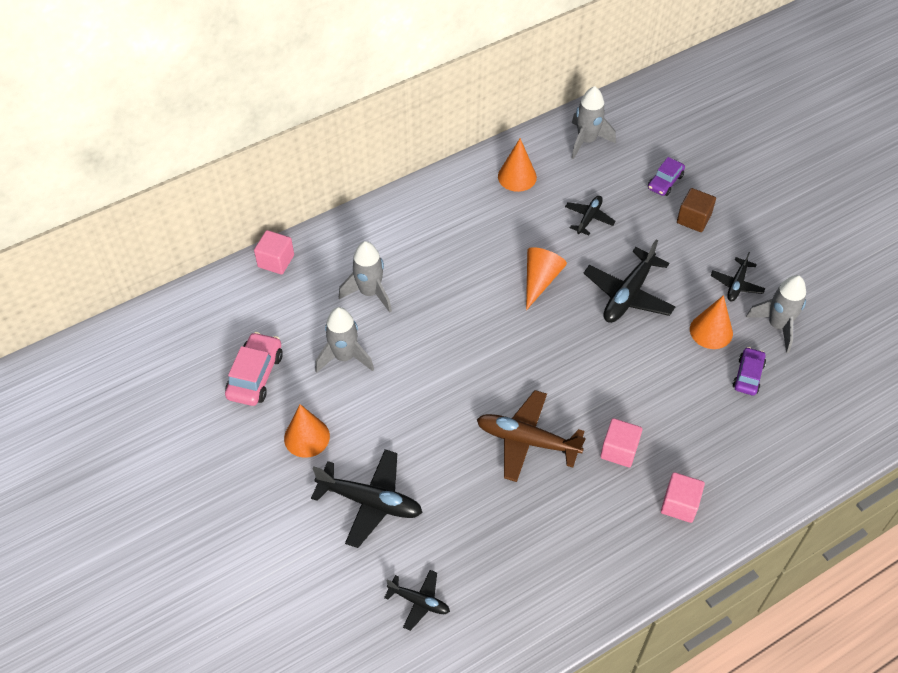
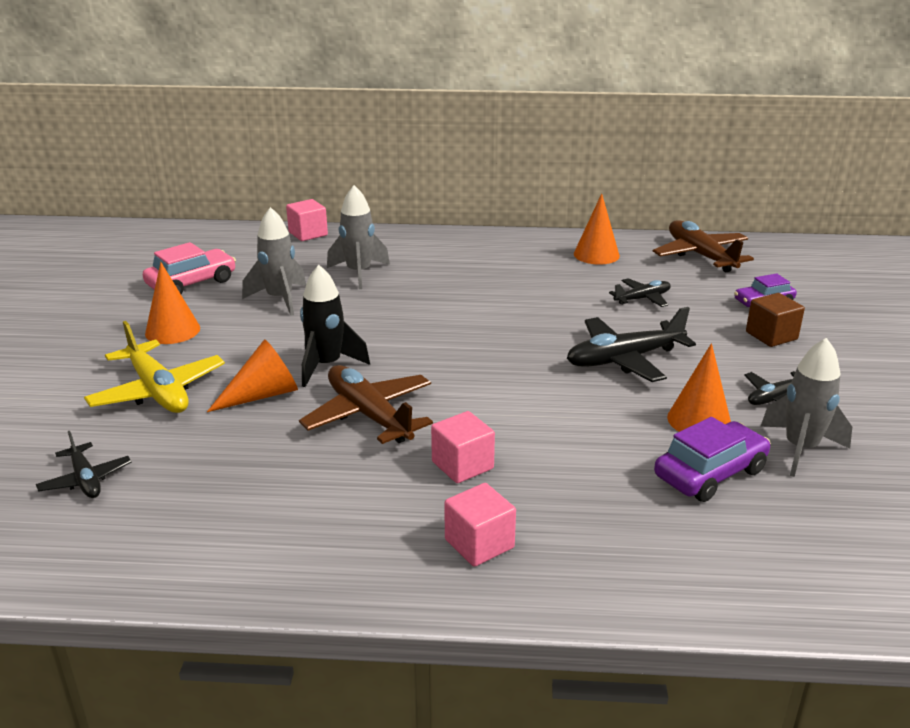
camera: 35 degrees right, 25 degrees down
(370, 502) = (158, 391): black plane -> yellow plane
(453, 410) = (326, 366): none -> black rocket
(540, 280) = (535, 318): orange cone -> orange cone (262, 395)
(586, 141) = (700, 255): grey rocket -> brown plane
(748, 375) = (710, 473): purple car -> purple car, size x1.52

